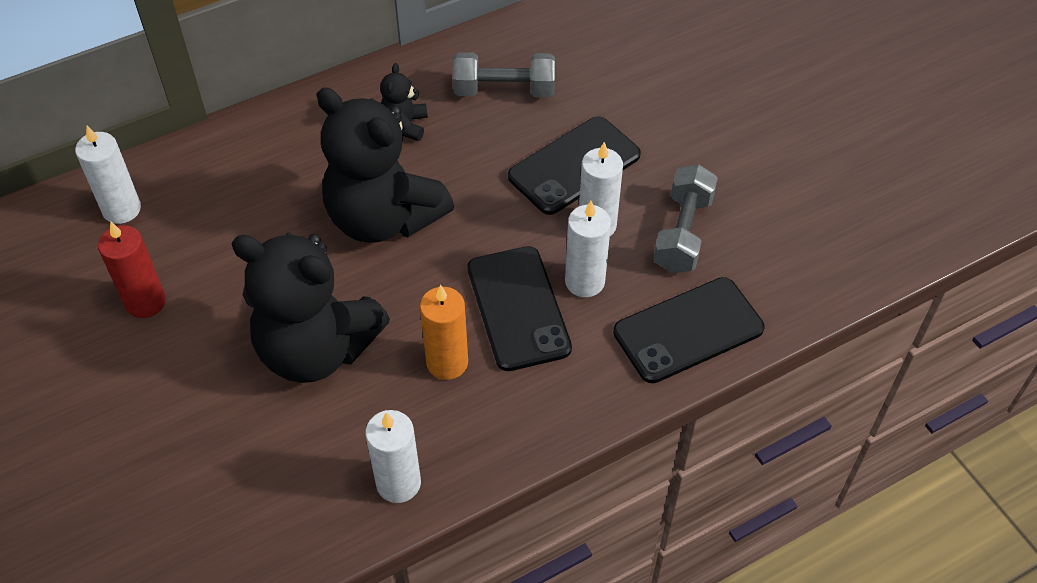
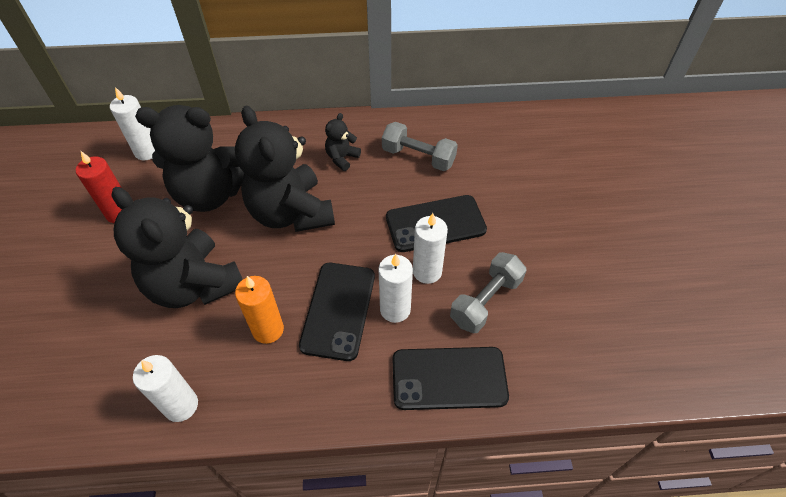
camera: 25 degrees right, 0 degrees up
(257, 232) = (210, 194): none -> black teddy bear

